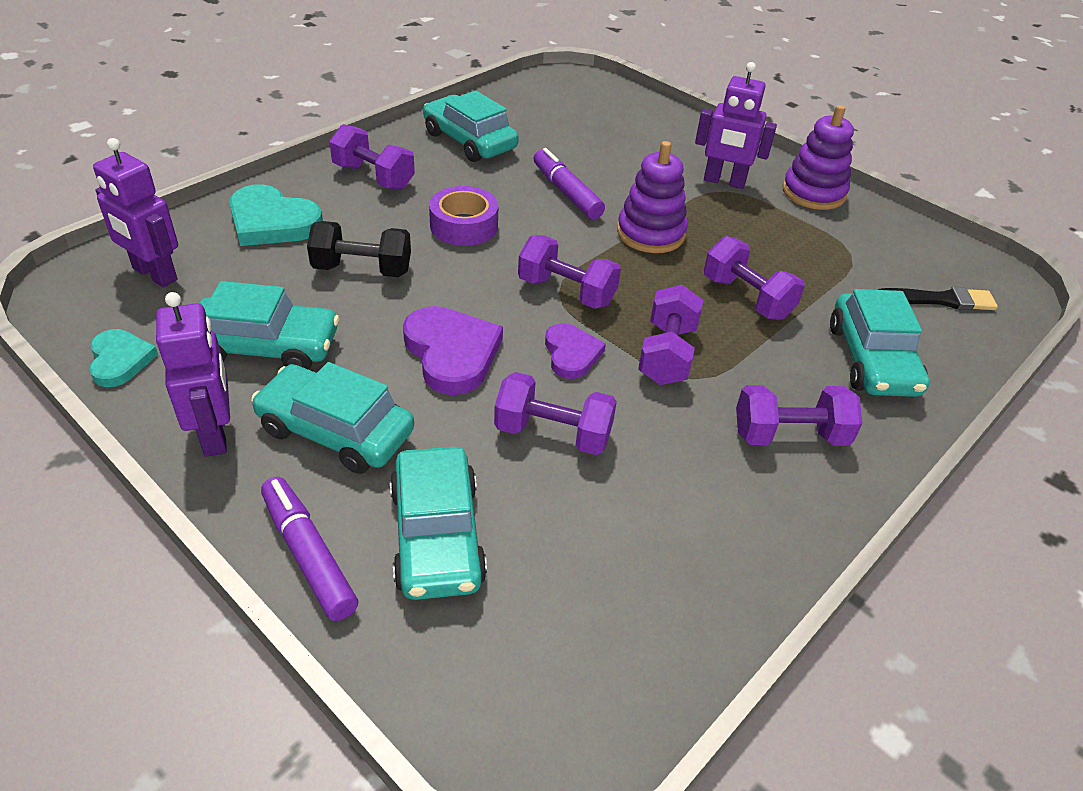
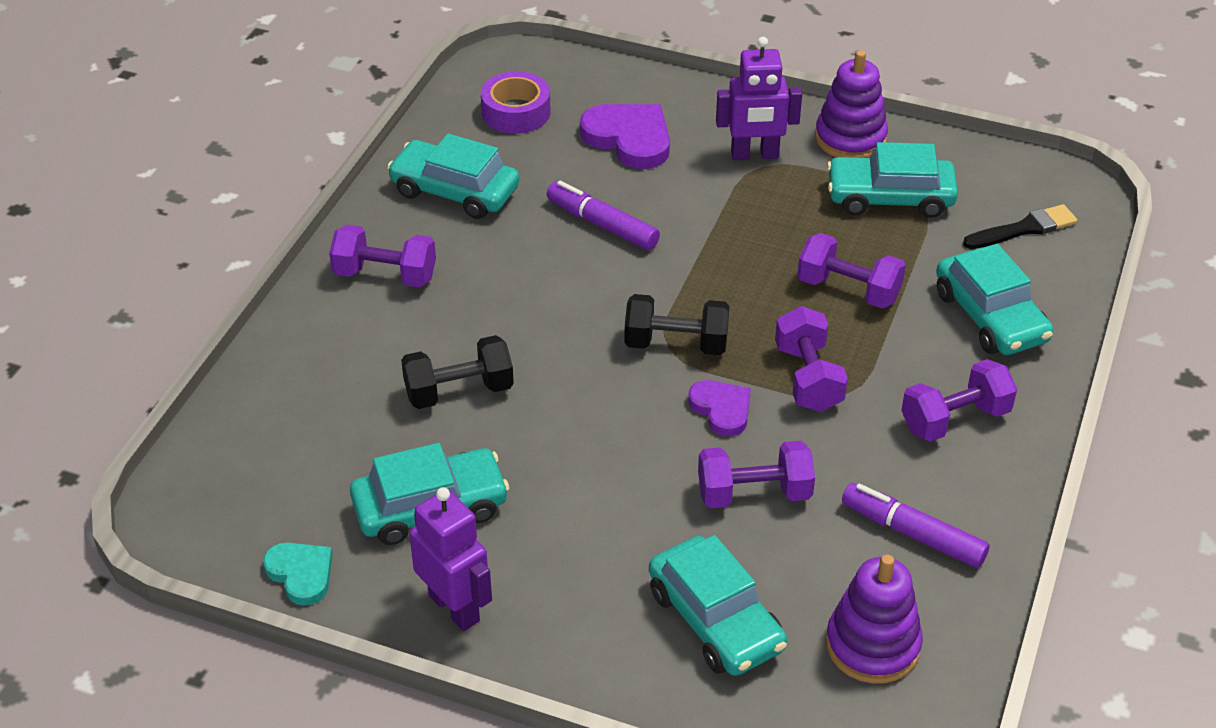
camera: 20 degrees left, 0 degrees up
(154, 274) = (251, 474): purple robot -> none
(272, 222) = (321, 369): turquoise heart -> none
(309, 554) = (621, 676): purple marker -> purple marker (913, 533)
(335, 431) = (561, 564): turquoise car -> turquoise car (889, 198)
(452, 353) = (611, 449): purple heart -> purple heart (629, 139)
(464, 226) = (524, 303): purple tape -> purple tape (516, 112)
(566, 292) = (676, 344): purple dumbbell -> black dumbbell
(650, 233) = (717, 247): purple stacking toy -> purple stacking toy (872, 645)

